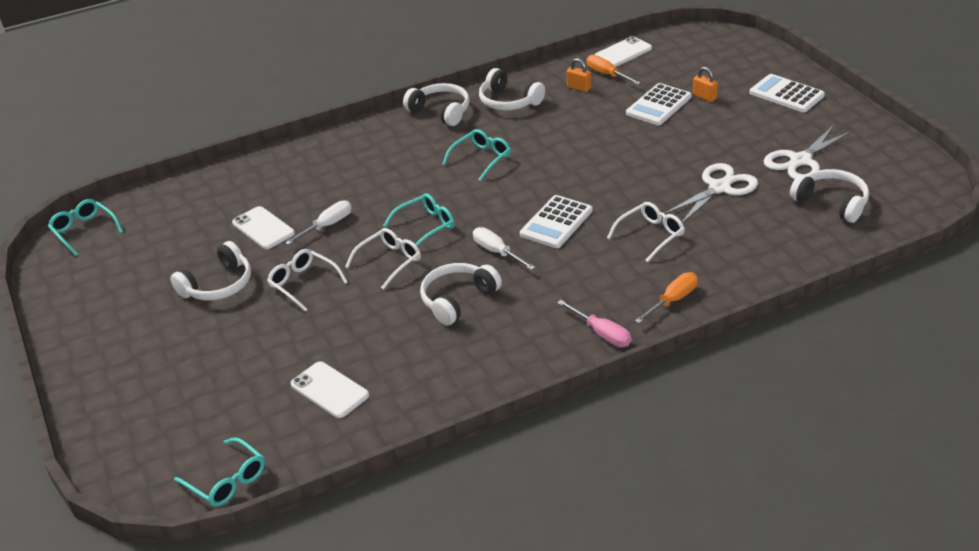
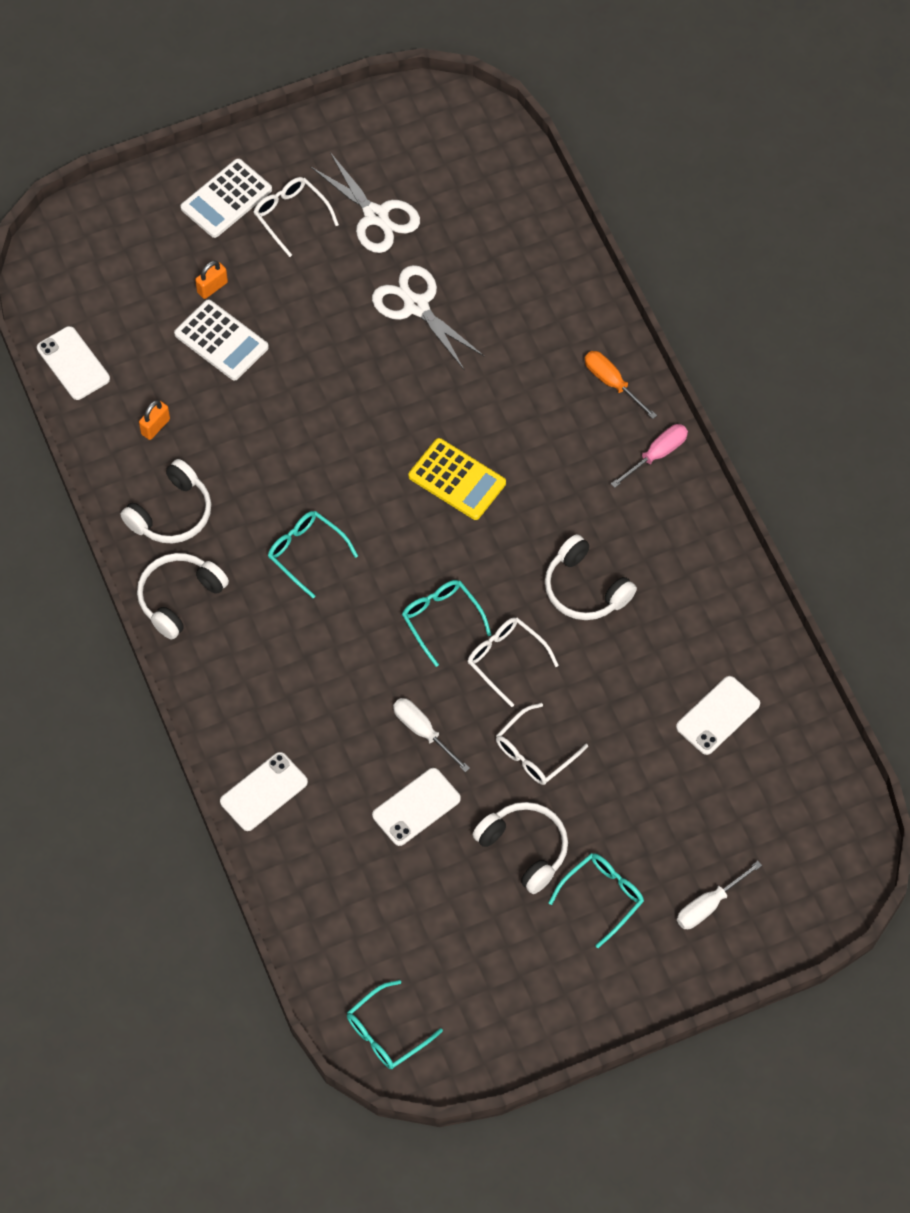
camera: 90 degrees left, 25 degrees up
(226, 480) = (838, 805): turquoise glasses -> turquoise glasses (602, 897)
(285, 160) = (263, 792): none -> white phone
(497, 252) = (504, 545): white screwdriver -> white screwdriver (709, 905)
(556, 222) = (457, 480): white calculator -> yellow calculator
(607, 74) = (128, 390): orange screwdriver -> none
(650, 235) = (497, 388): white glasses -> white glasses (291, 216)
(831, 203) = (463, 205): white headphones -> none

